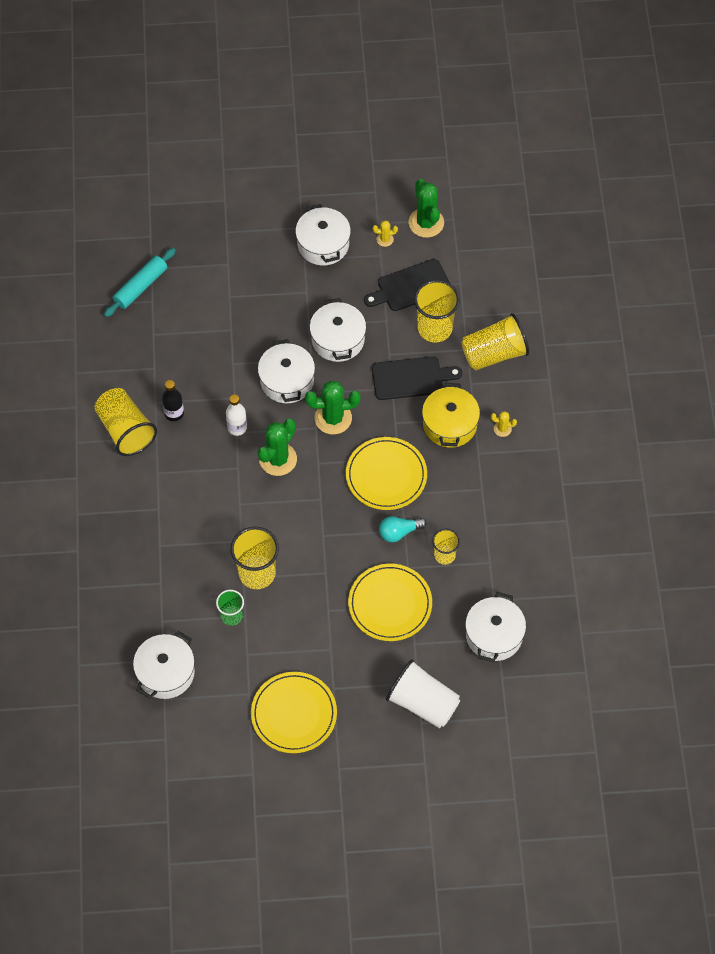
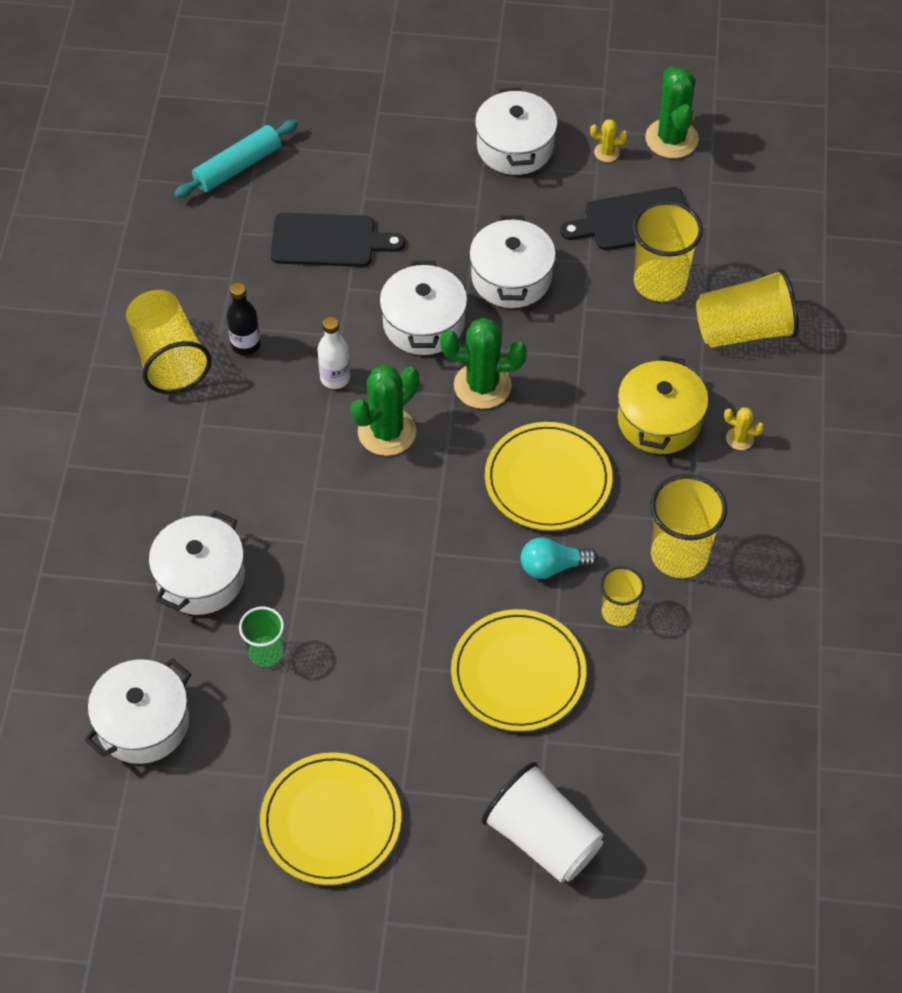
camera: 10 degrees right, 5 degrees down
(257, 573) = (319, 594): yellow cup -> yellow cup (679, 555)
(411, 378) = (611, 346): black cutting board -> black cutting board (328, 241)
(494, 635) = (676, 748): white pot -> white pot (200, 577)

